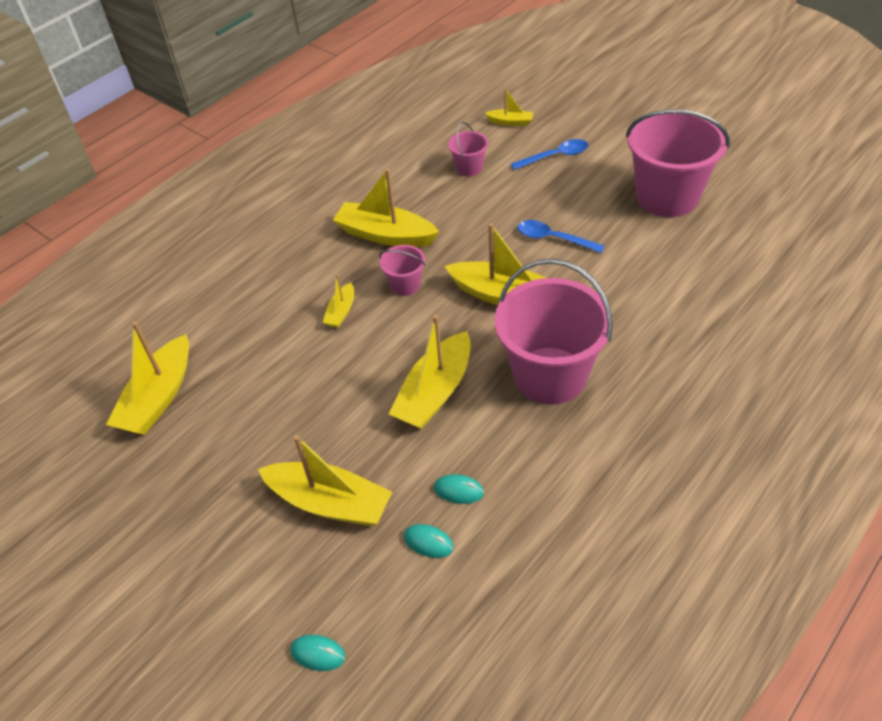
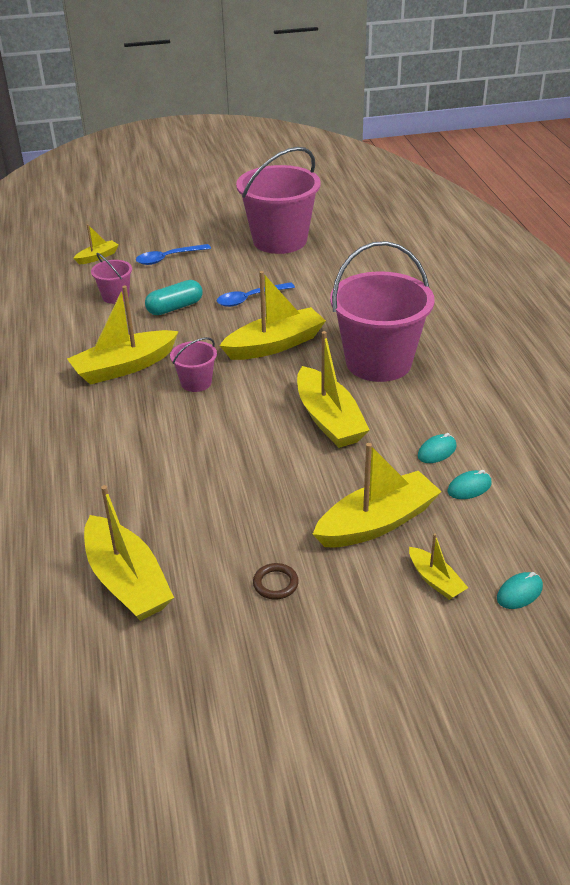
camera: 55 degrees left, 10 degrees down
(213, 481) = (275, 583): none -> brown ring
(341, 312) = (177, 427): yellow boat -> yellow boat (435, 580)
(491, 207) = (175, 307): none -> turquoise capsule
(555, 156) = (168, 258): blue spoon -> blue spoon turned 135 degrees counterclockwise

